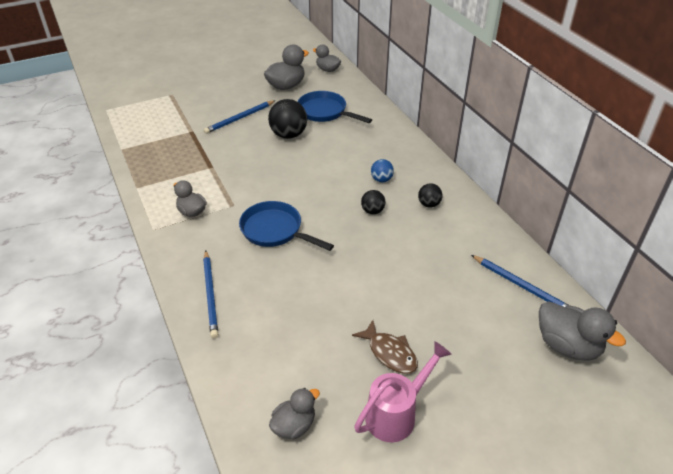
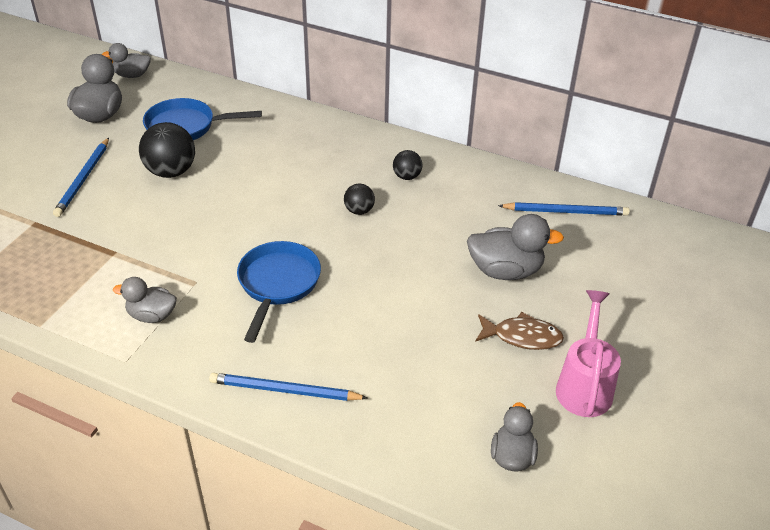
camera: 40 degrees left, 0 degrees up
(210, 295) = (284, 390): blue pencil -> blue pencil turned 150 degrees clockwise
(275, 230) = (278, 284): blue pan -> blue pan turned 105 degrees clockwise
(381, 179) = (332, 174): blue ball -> none
(567, 346) = (650, 243): grey duck -> grey duck (505, 271)

